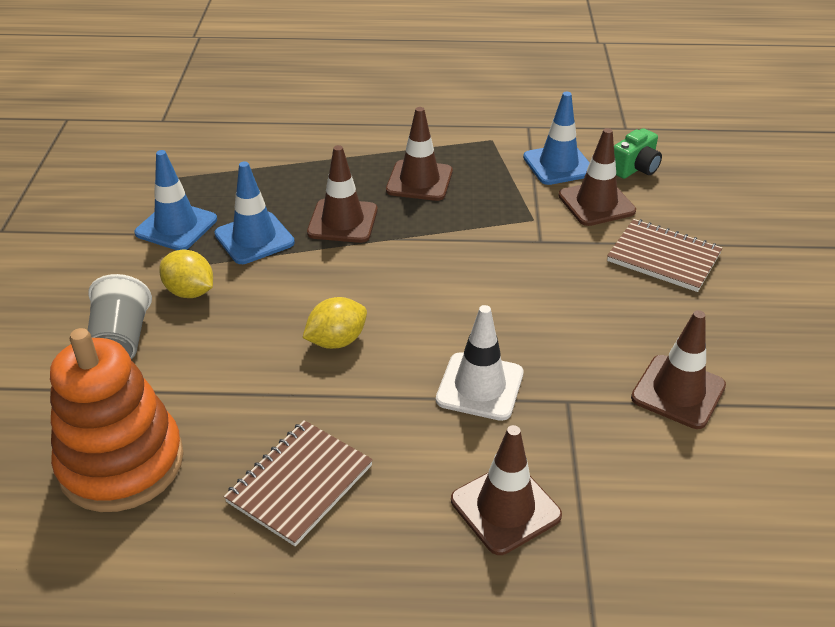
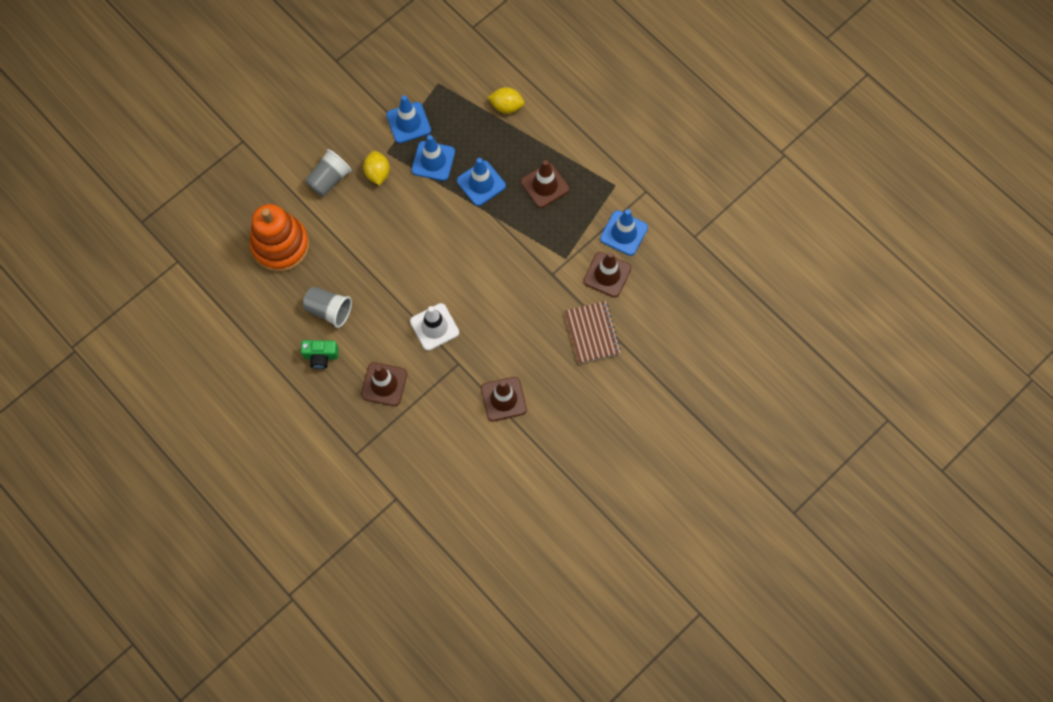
camera: 45 degrees right, 30 degrees up
(300, 484) = (329, 310): brown notebook -> grey cup
(337, 341) = (407, 254): yellow lemon -> yellow lemon (506, 106)
(342, 221) = (481, 183): brown traffic cone -> blue traffic cone
(635, 168) = (657, 269): green camera -> green camera (321, 356)

